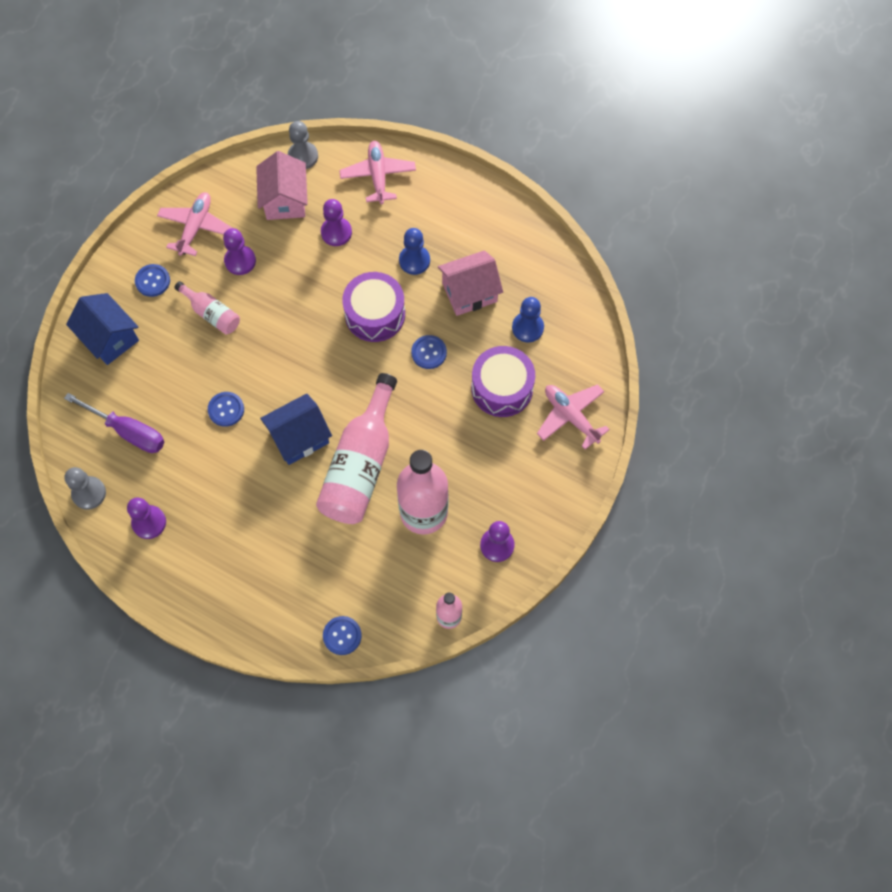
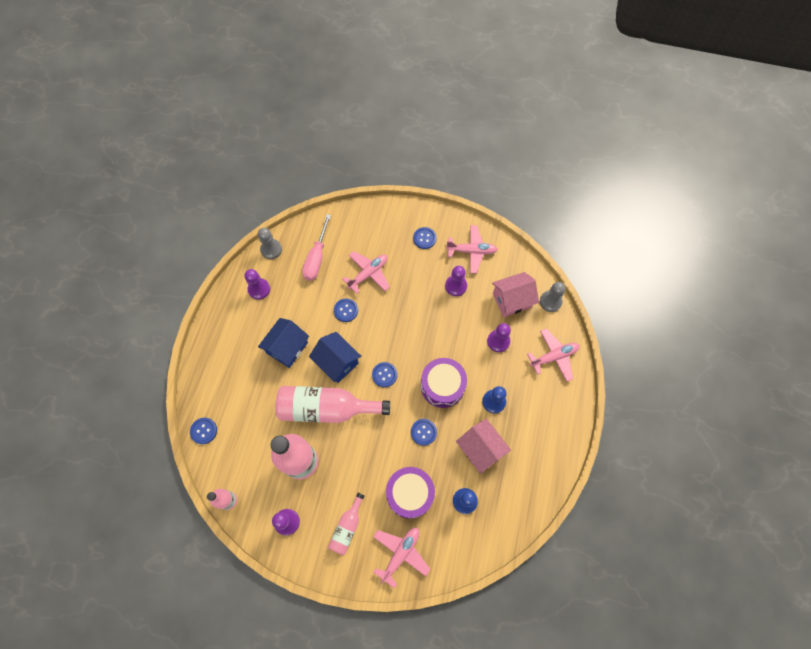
camera: 75 degrees right, 0 degrees up
(109, 338) = (377, 227): blue house -> blue house (287, 348)
(128, 431) = (317, 258): purple screwdriver -> pink screwdriver
(180, 367) = (368, 274): none -> pink plane
(212, 314) = (411, 281): pink bottle -> pink bottle (347, 527)
(337, 381) = (384, 375): none -> blue button

